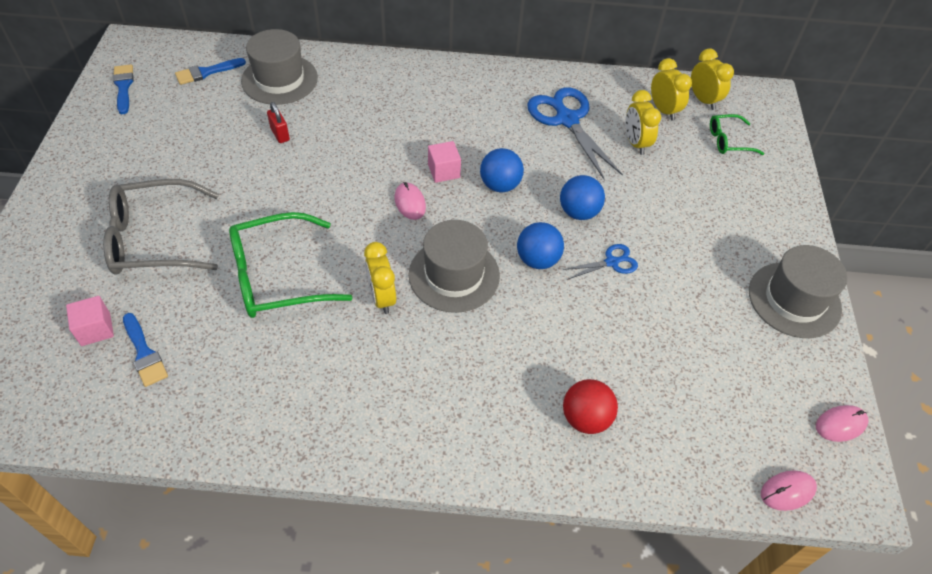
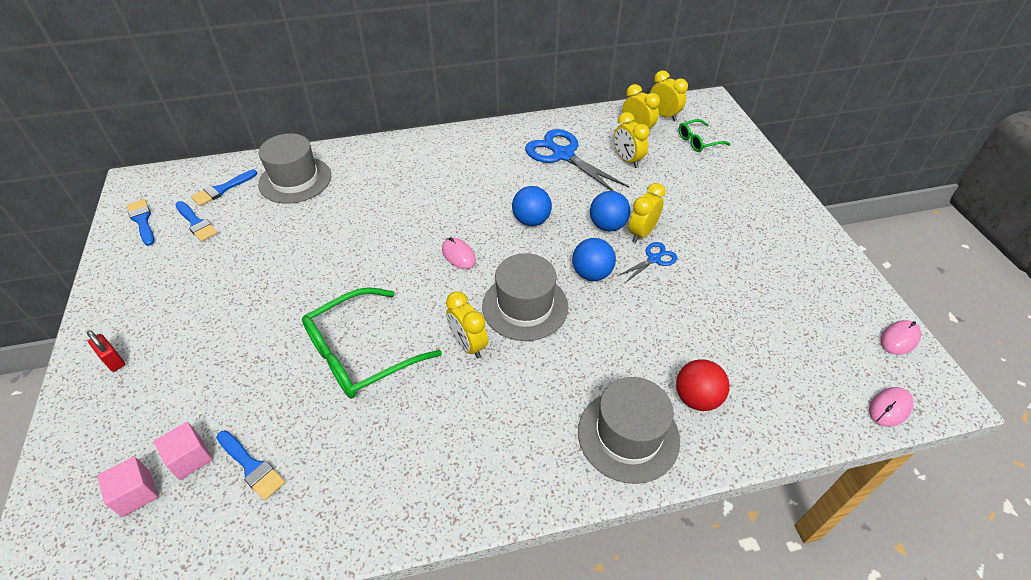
camera: 15 degrees left, 5 degrees down
(155, 239) = (224, 351): grey glasses -> none
(171, 102) = (196, 223): none -> blue brush
(280, 134) = (314, 226): red padlock -> red padlock (113, 360)
(444, 171) = (477, 221): pink cube -> pink cube (136, 493)
(612, 230) = (641, 233): none -> yellow clock
(794, 299) = (811, 249): grey hat -> grey hat (628, 435)

